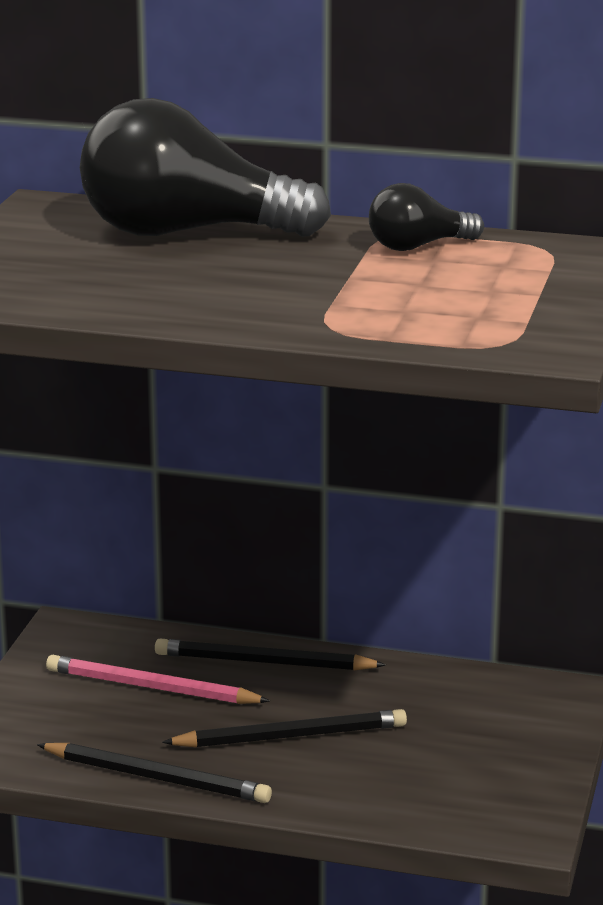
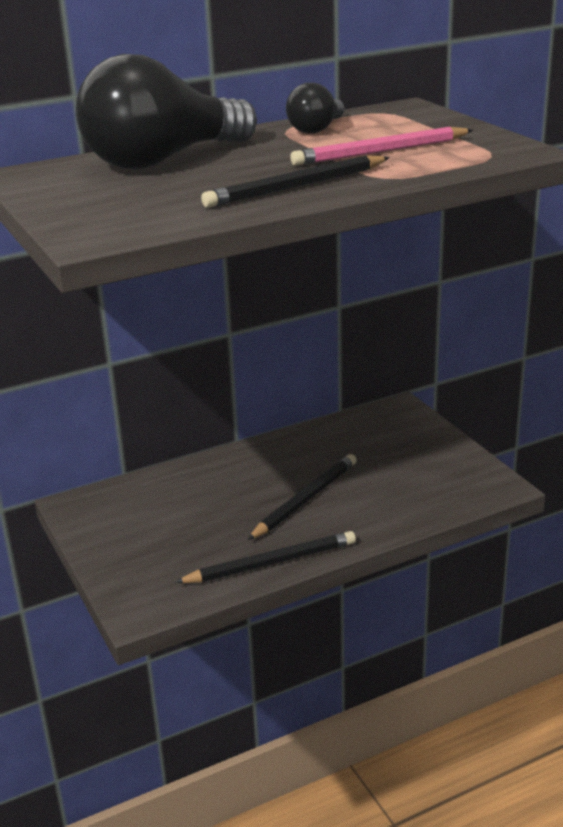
camera: 40 degrees left, 5 degrees up
(152, 688) = (184, 513): pink pencil -> pink pencil (381, 152)
(264, 662) = (225, 467): black pencil -> black pencil (297, 187)

